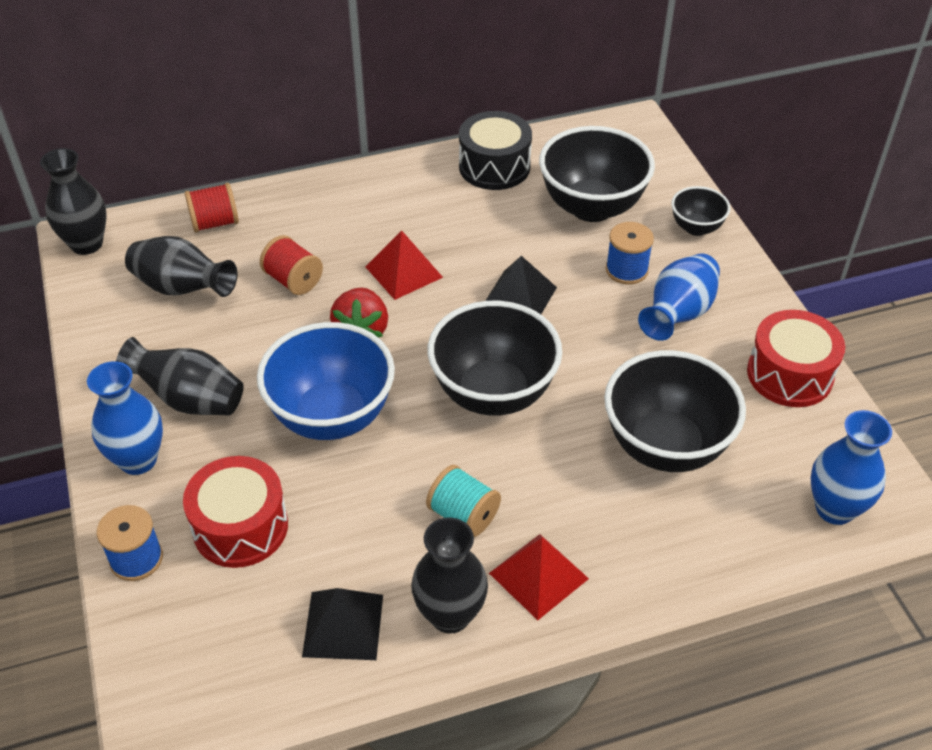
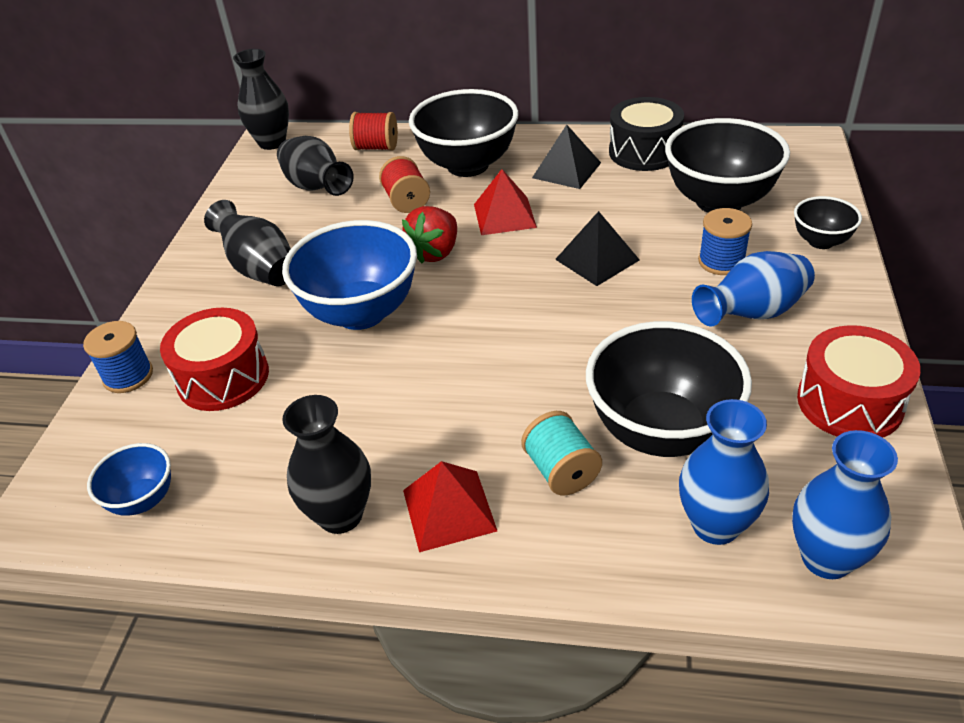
camera: 30 degrees right, 5 degrees down
(138, 460) = (188, 302): blue vase -> blue vase (715, 525)
(254, 671) = (143, 500): none -> blue bowl
(343, 625) = (242, 489): black pyramid -> black pyramid (566, 170)
(463, 515) = (416, 430): turquoise spool -> turquoise spool (561, 471)
(493, 393) = (517, 333): black bowl -> black bowl (468, 165)

